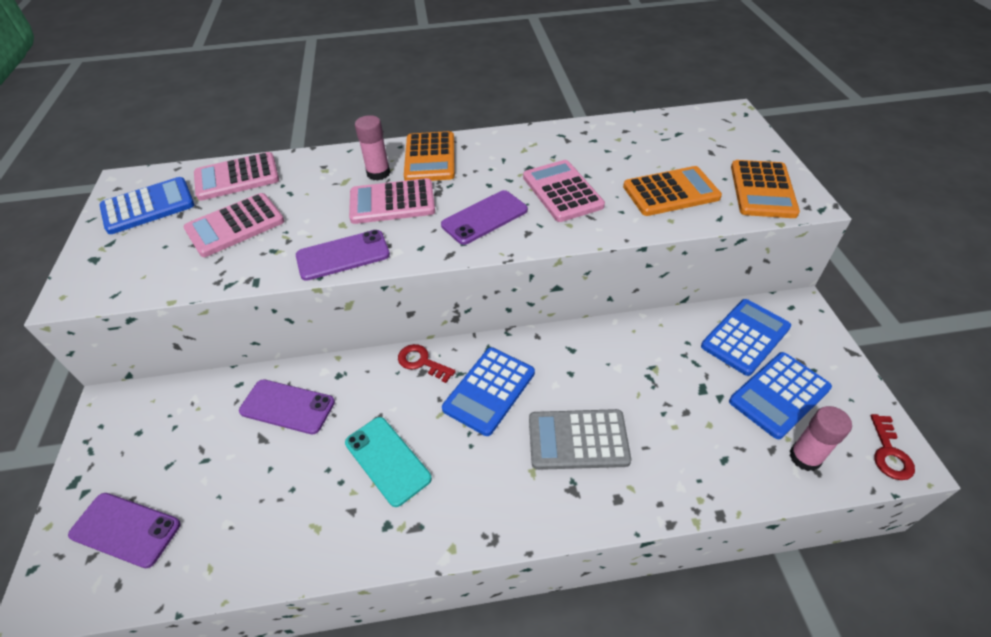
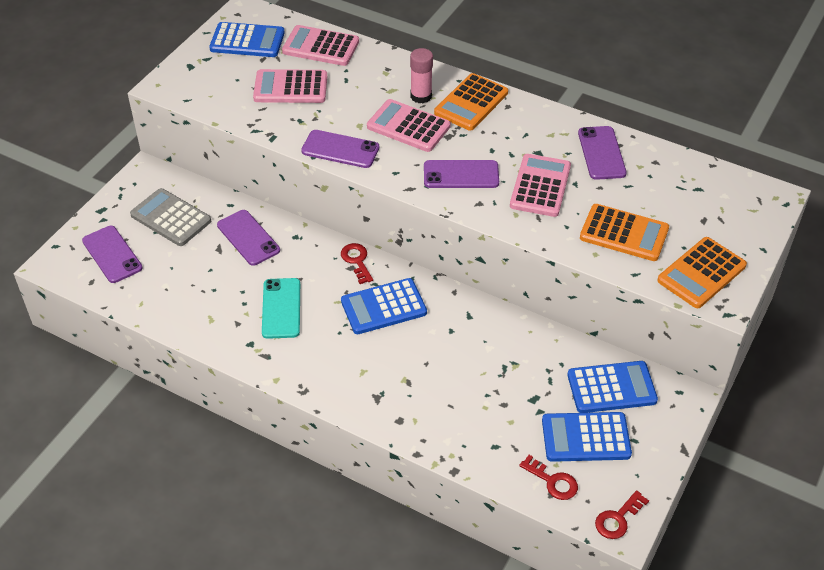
camera: 35 degrees right, 0 degrees up
(578, 440) = (410, 373): grey calculator -> grey calculator (171, 218)
(579, 144) = (601, 153): none -> purple phone
(805, 457) = (553, 481): pink glue stick -> red key

